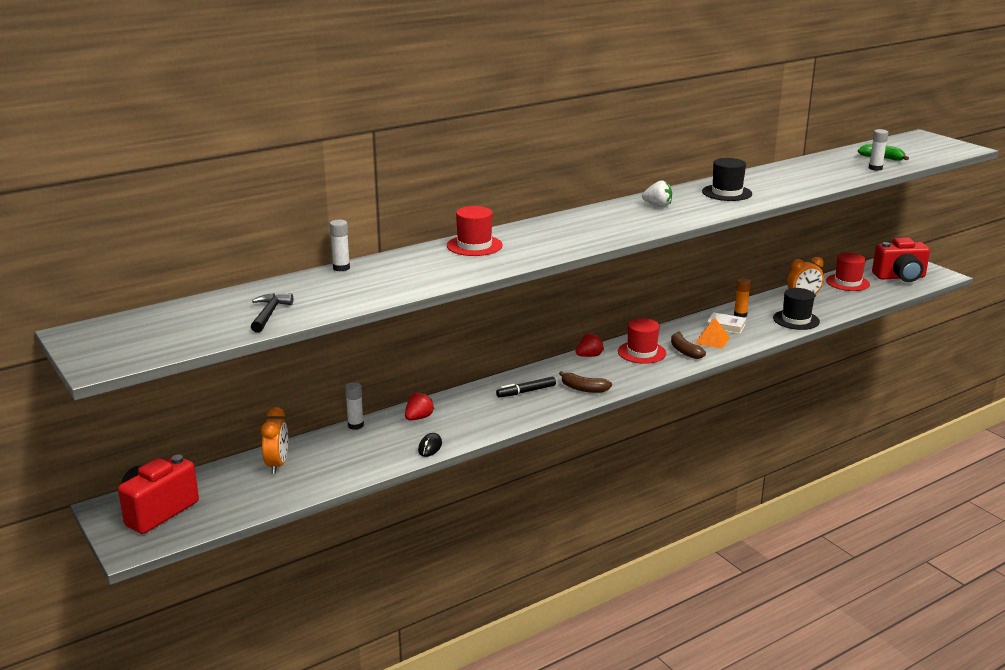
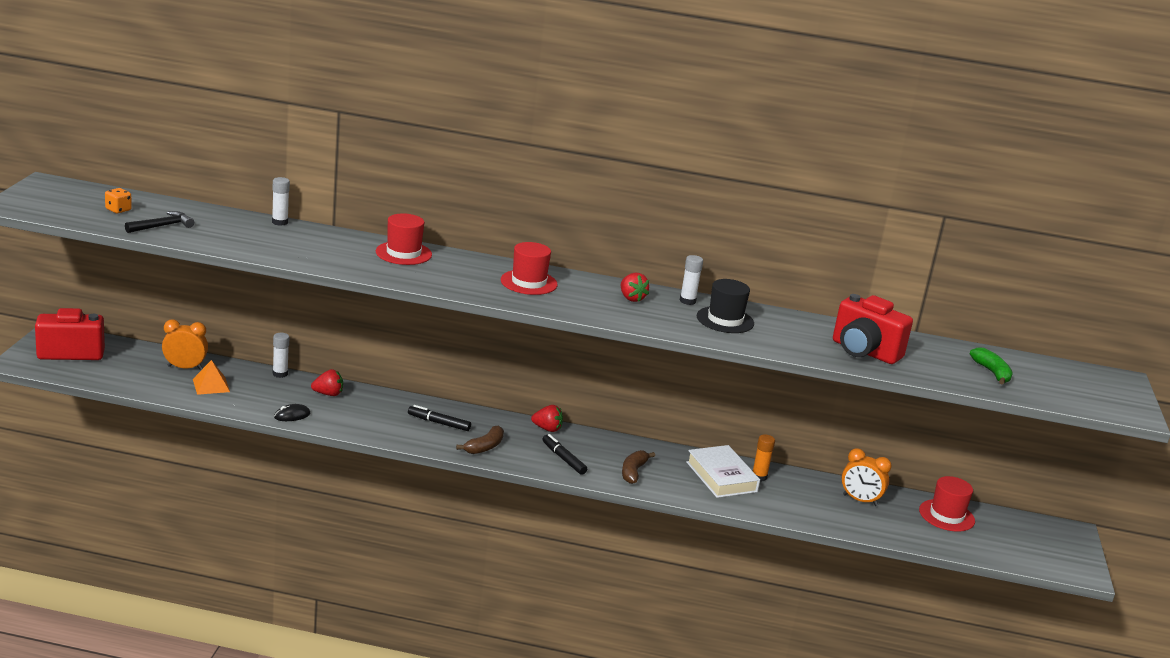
camera: 40 degrees right, 0 degrees up
(199, 321) = (118, 210): none -> orange dice
(277, 464) = (185, 367): orange clock -> orange clock turned 135 degrees counterclockwise
(583, 389) = (484, 447): brown banana -> brown banana turned 120 degrees counterclockwise
(637, 367) = (563, 459): none -> black marker
(642, 352) = (595, 451): red hat -> red hat (529, 282)
(657, 205) = (631, 298): white strawberry -> red strawberry
(712, 340) = (680, 479): orange pyramid -> orange pyramid (211, 385)
(726, 326) = (721, 477): white book -> white book, size x1.65
(796, 320) = (803, 511): black hat -> none
(875, 168) = (950, 375): white glue stick -> white glue stick (687, 301)
(900, 277) = (1022, 544): red camera -> red camera (864, 352)

